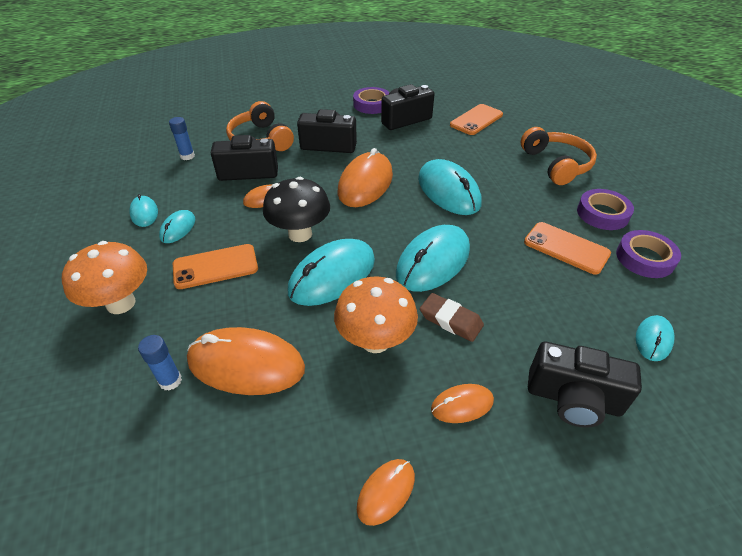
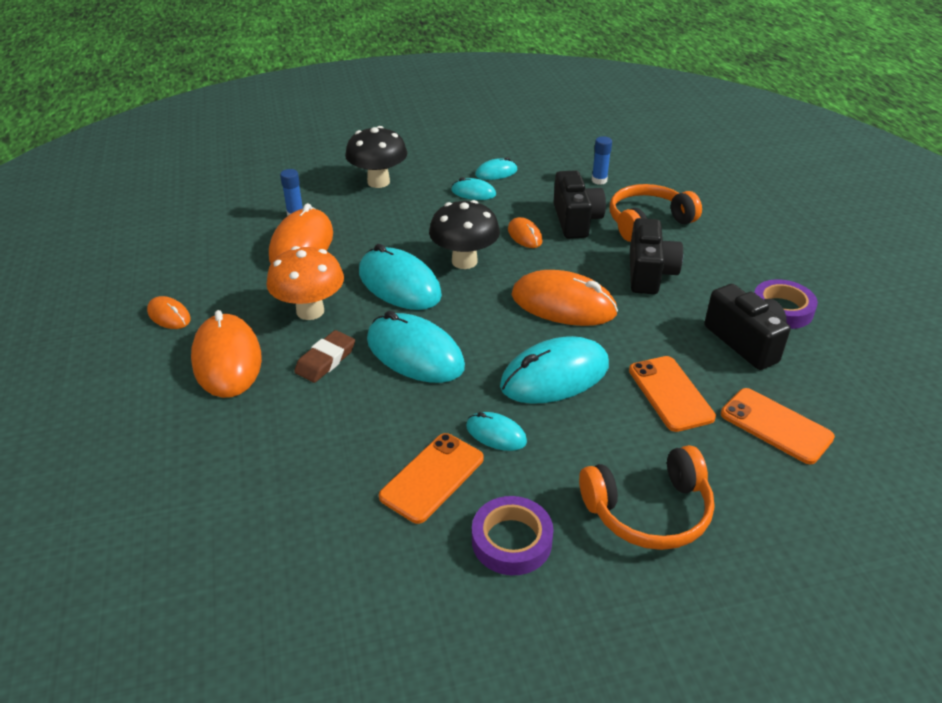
camera: 90 degrees right, 5 degrees down
(121, 303) = (378, 182): orange mushroom -> black mushroom
(215, 267) = (418, 218): orange phone -> orange phone (670, 393)
(462, 405) = (227, 359): orange mouse -> orange mouse, size x1.96
(573, 399) = (208, 435): black camera -> none
(645, 258) = (405, 564): purple tape -> none
(653, 339) = (262, 525): turquoise mouse -> turquoise mouse (496, 434)

